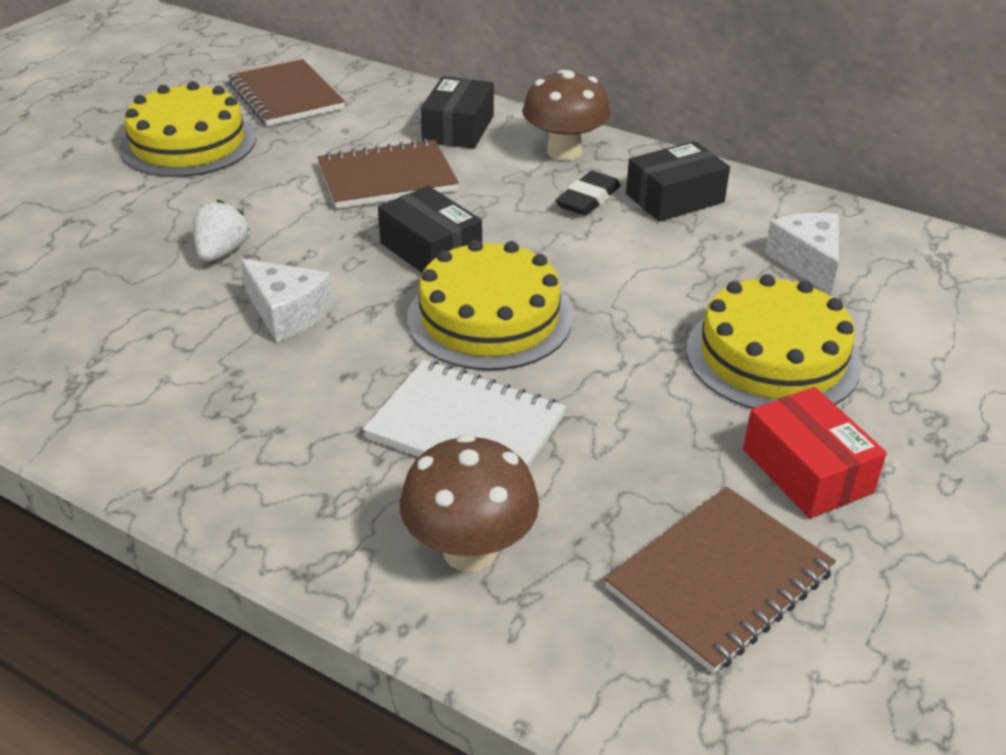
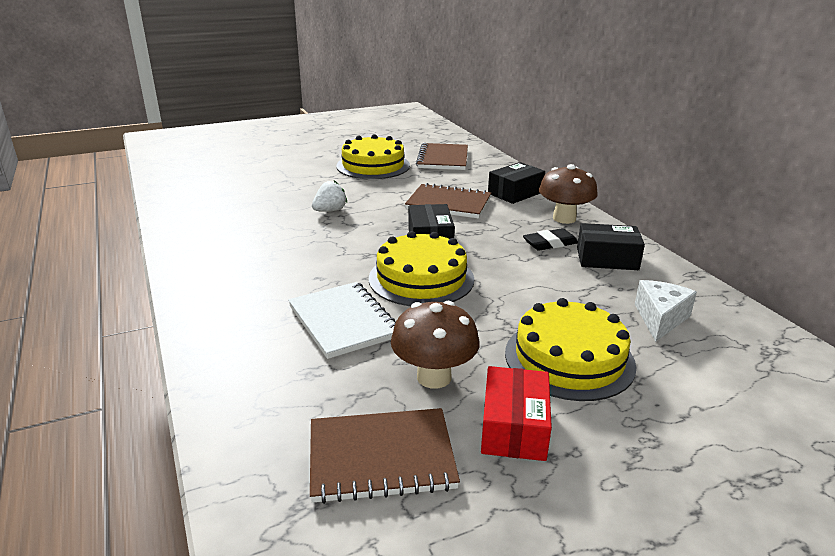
camera: 35 degrees right, 10 degrees down
(287, 313) = (326, 243): white cheese -> none
(470, 550) = (271, 376): brown mushroom -> brown mushroom (434, 377)

